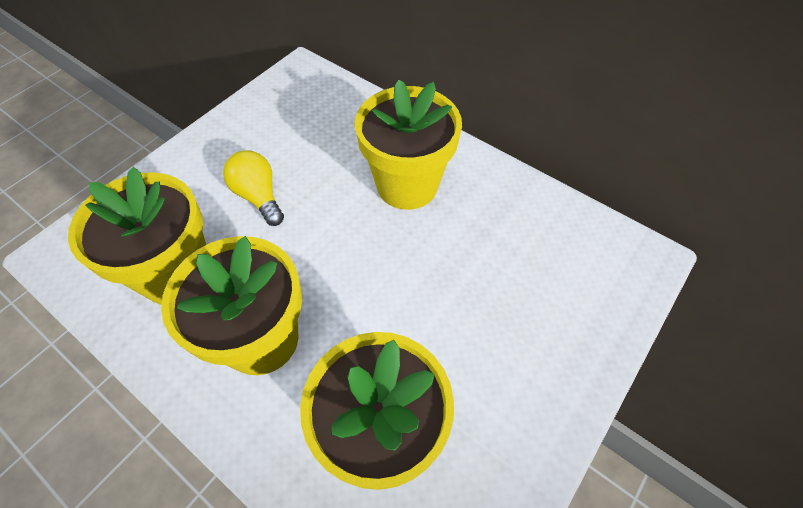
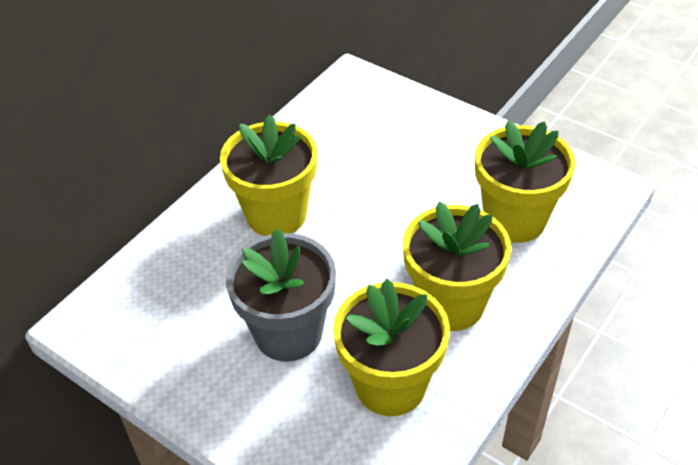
camera: 90 degrees left, 10 degrees down
(259, 196) = (288, 333): yellow light bulb -> grey flower pot

